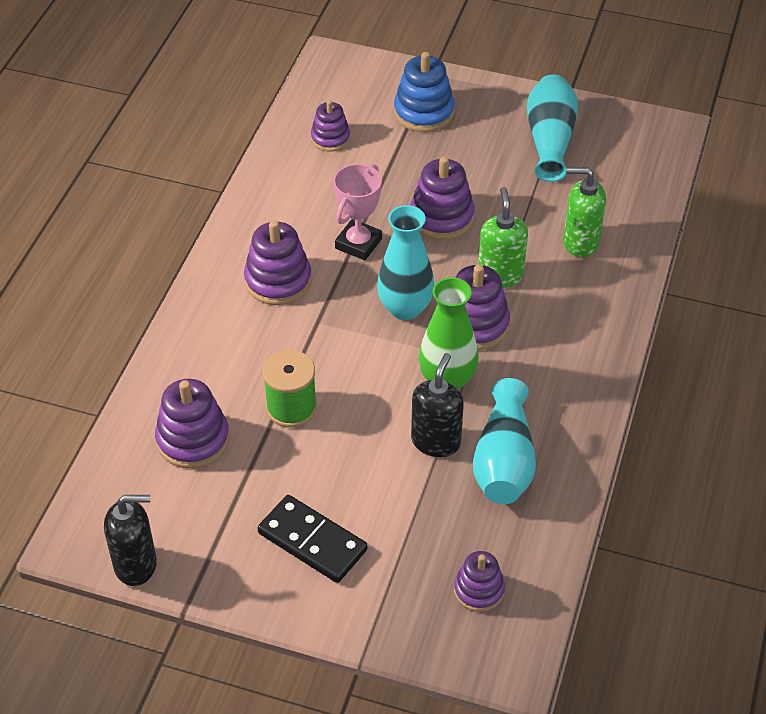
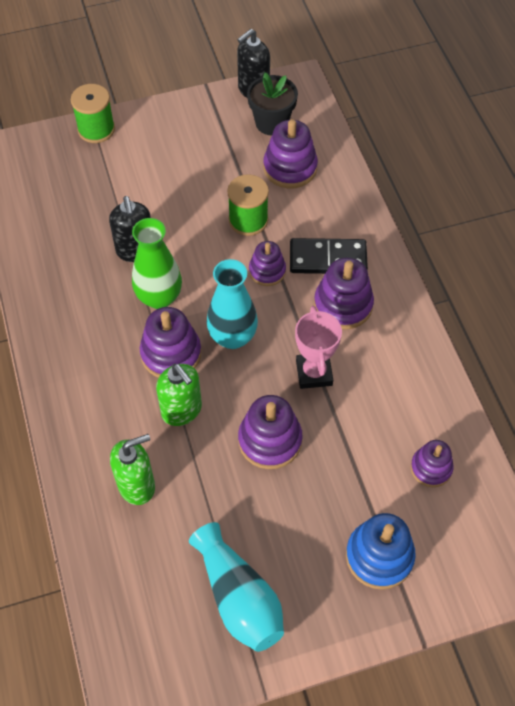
camera: 145 degrees right, 10 degrees up
(158, 506) = (271, 123): none -> black flower pot
(312, 541) = (165, 152): black domino -> black domino (328, 258)
(371, 624) = (96, 129): none -> green spool
(479, 590) = (46, 178): purple stacking toy -> purple stacking toy (267, 271)
(504, 461) = (81, 262): turquoise vase -> none

